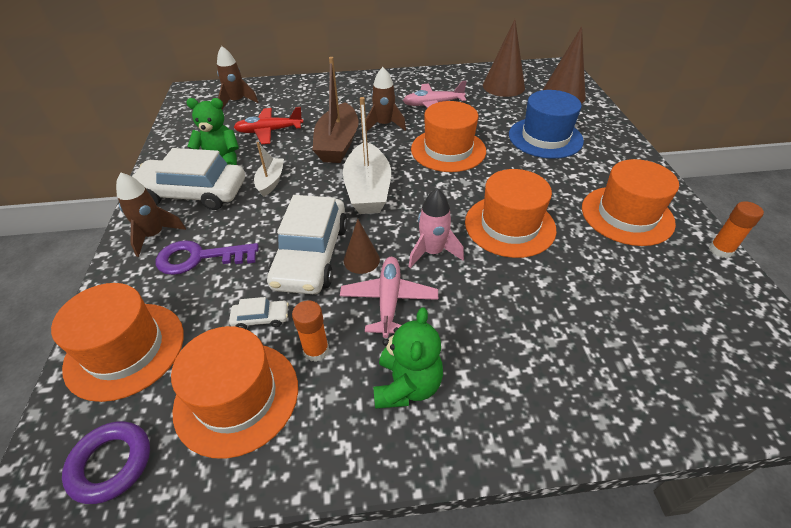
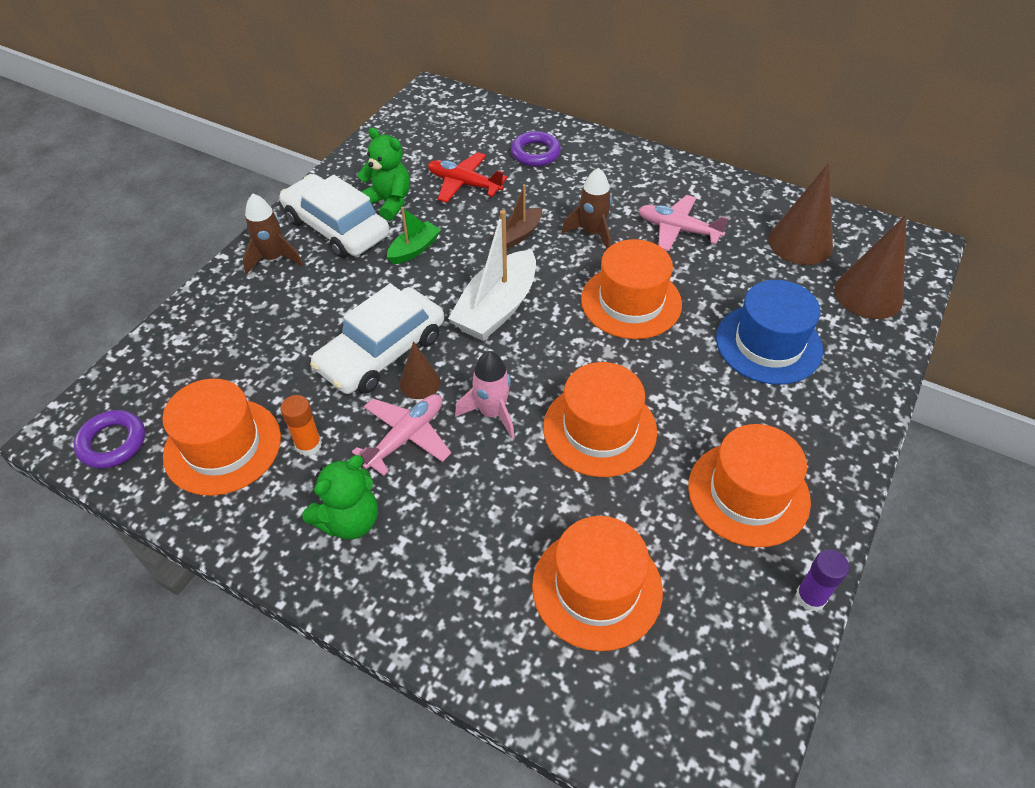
camera: 35 degrees right, 5 degrees up
(125, 349) = (179, 357): orange hat -> orange hat (597, 588)
(199, 258) = (290, 302): purple key -> none
(237, 102) = (465, 128): brown rocket -> none
(261, 318) = (291, 390): white car -> none
(271, 181) = (414, 249): white boat -> green boat
(302, 98) = (535, 153): none -> purple ring
(338, 144) = (519, 234): brown boat -> brown boat, size x0.55
(720, 250) = (810, 597): orange glue stick -> purple glue stick

